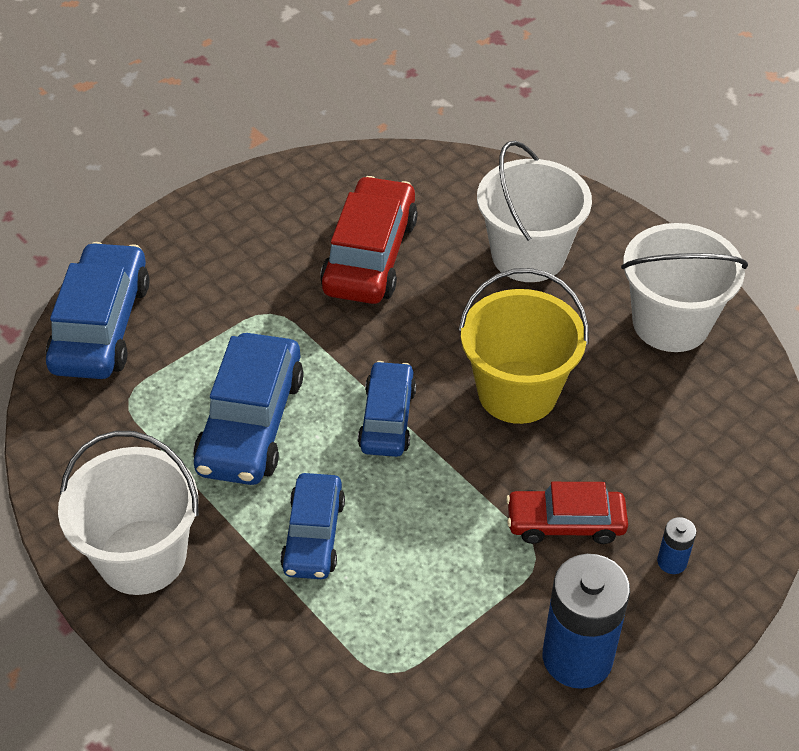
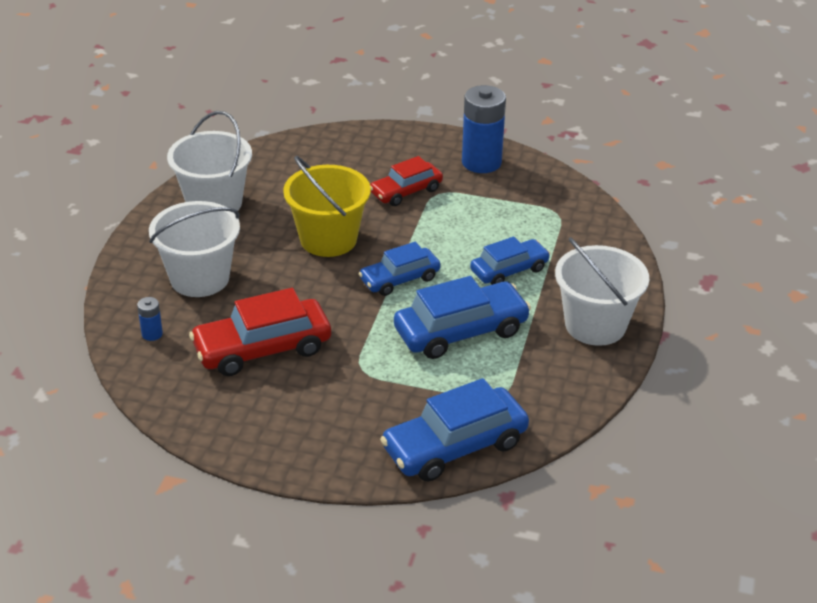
camera: 125 degrees left, 10 degrees down
(565, 523) = (406, 191): red car -> red car turned 90 degrees clockwise
(672, 562) = (394, 153): blue battery -> blue battery (152, 334)

